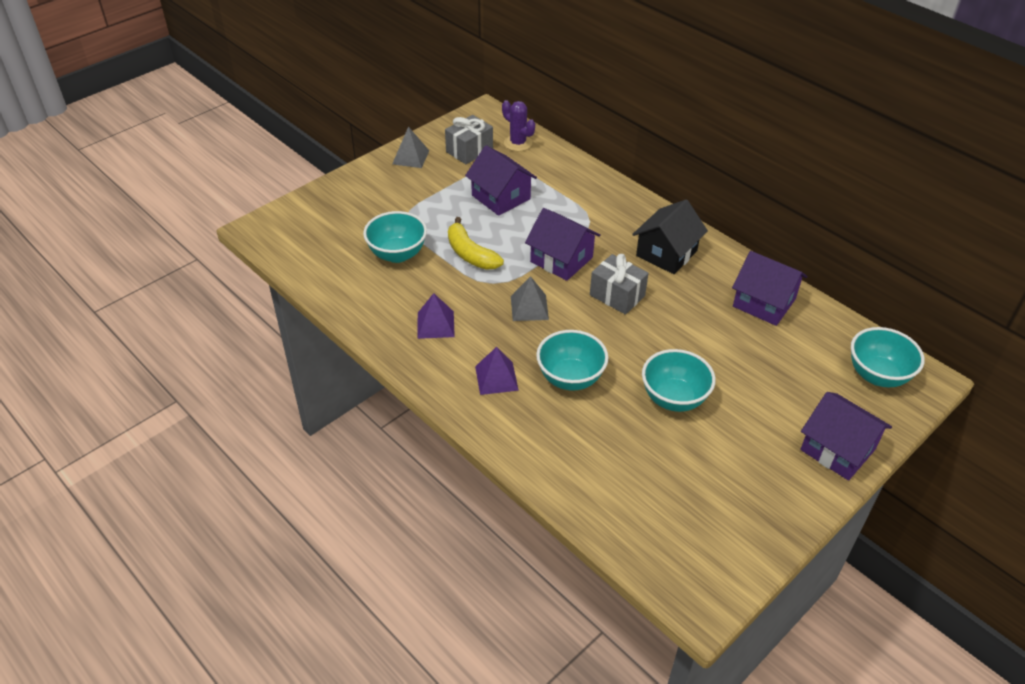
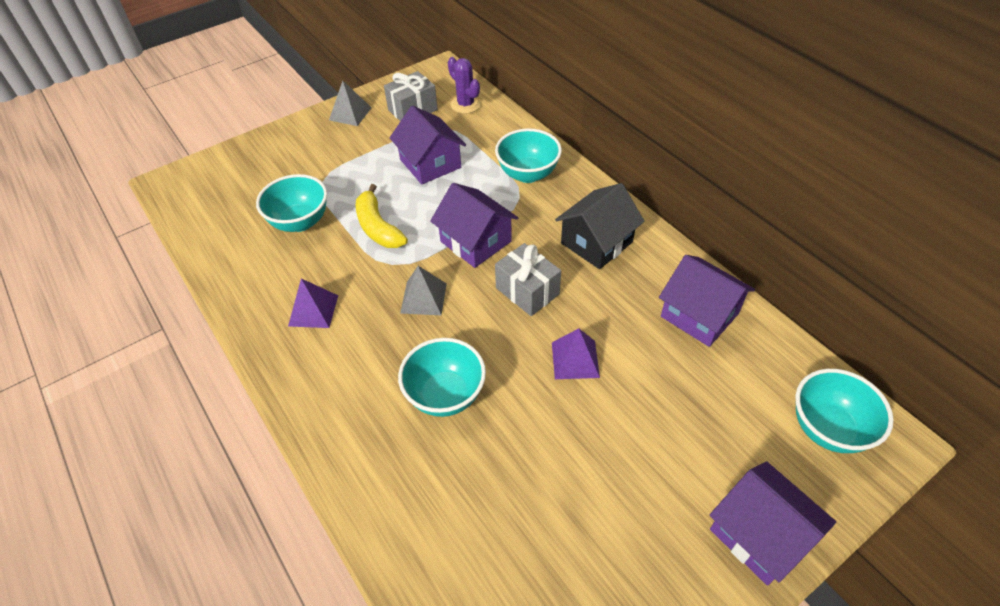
camera: 10 degrees right, 5 degrees up
(496, 378) = (360, 386): purple pyramid -> purple pyramid (575, 359)
(674, 399) = (563, 436): turquoise bowl -> turquoise bowl (528, 174)

